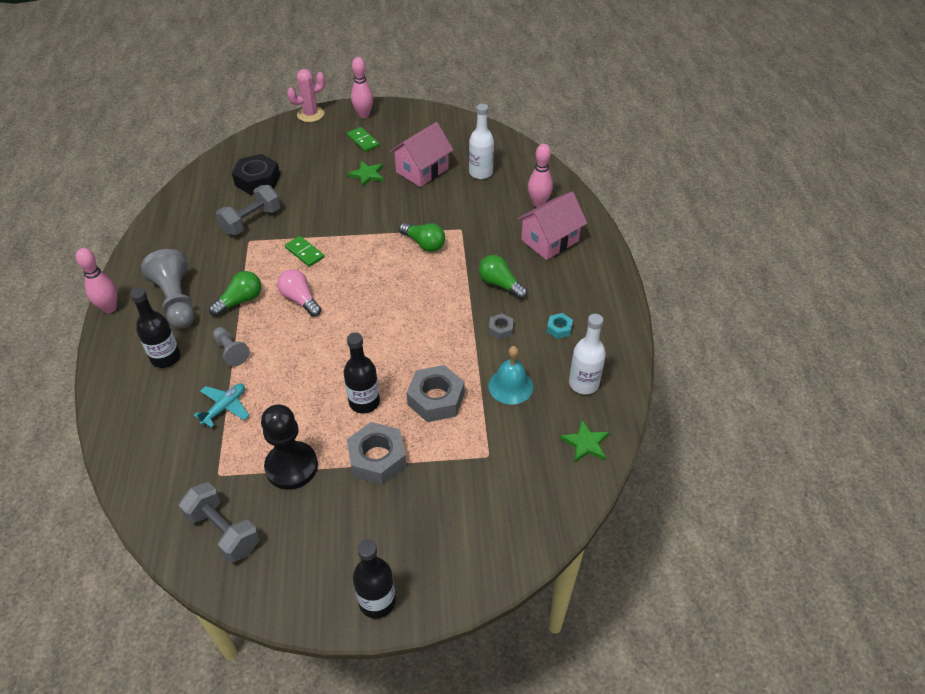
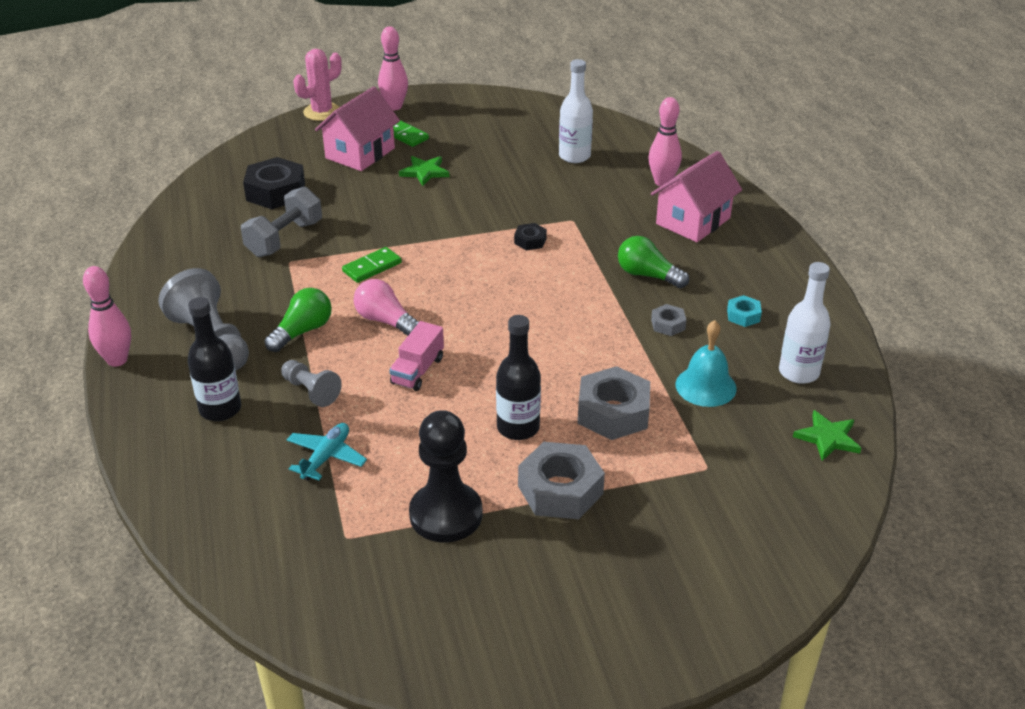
camera: 10 degrees left, 10 degrees down
(223, 531) = (378, 603): grey dumbbell -> none
(304, 253) = (372, 267): green domino -> green domino turned 75 degrees counterclockwise
(309, 344) = (418, 371): none -> pink truck
(377, 601) = (624, 656): black bottle -> none
(422, 170) = (496, 160): pink house -> pink house (360, 153)
(424, 244) = (530, 241): green light bulb -> black nut

